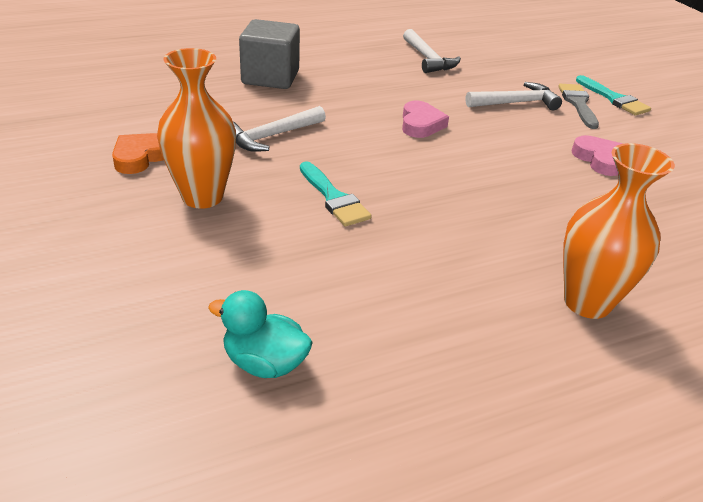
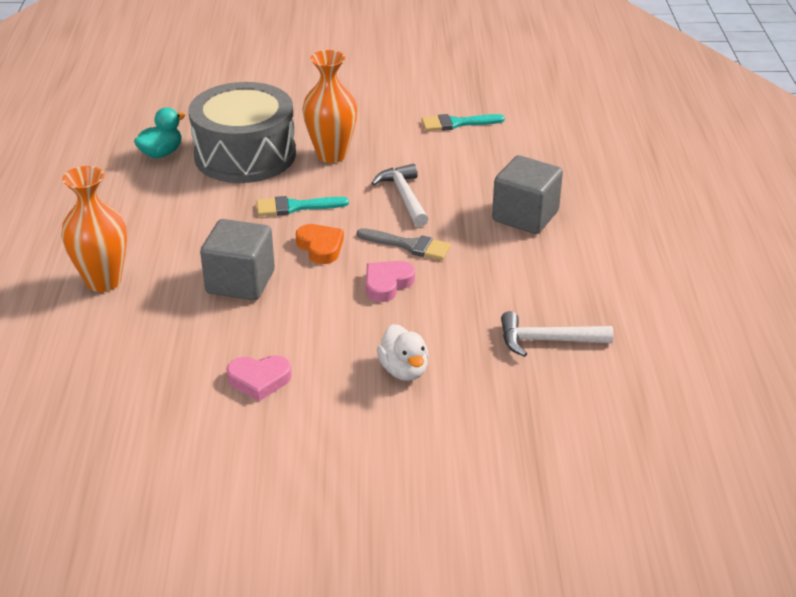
camera: 115 degrees right, 0 degrees up
(140, 157) = (400, 137): orange heart -> orange heart (320, 247)
(232, 268) = (245, 155): none -> grey drum
(421, 124) = (387, 284): pink heart -> pink heart turned 105 degrees clockwise
(491, 201) = (240, 282): none -> grey cube
(515, 103) = (404, 370): white hammer -> white duck
(578, 104) = (380, 425): grey brush -> grey brush (409, 245)
(614, 99) = (378, 468): turquoise brush -> turquoise brush (457, 123)

